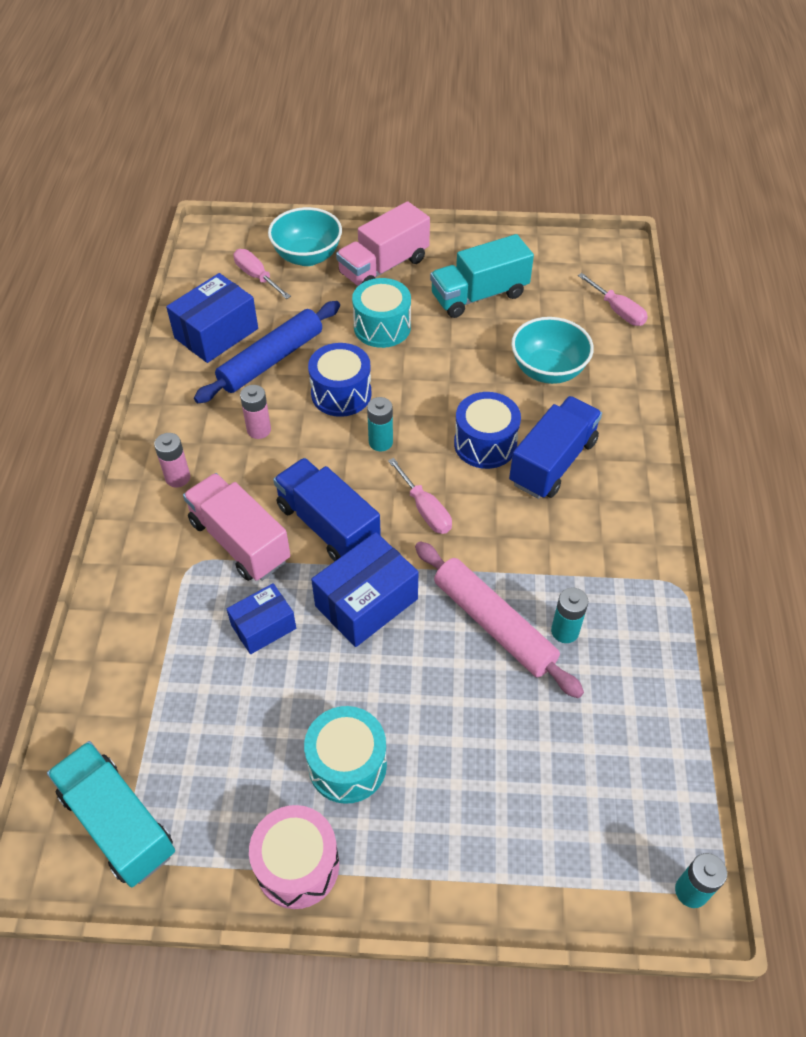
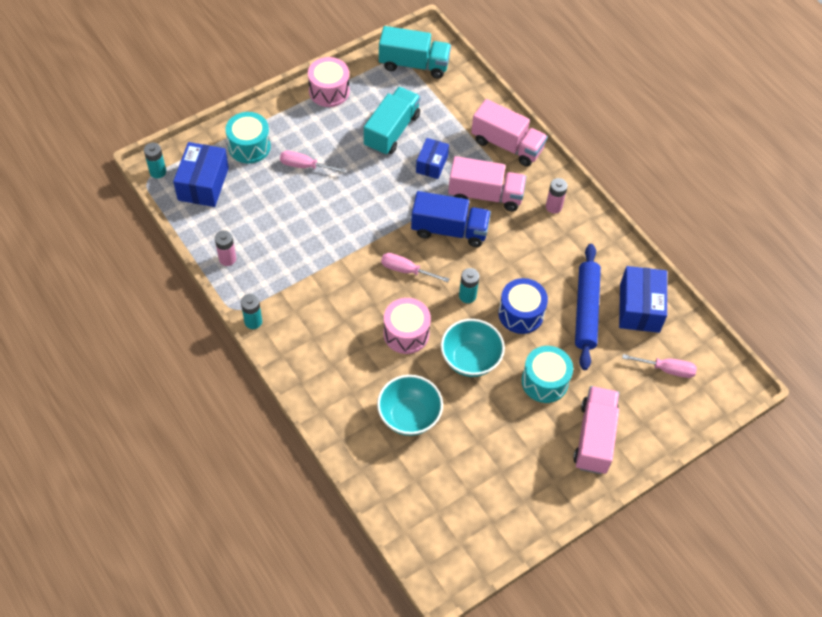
camera: 140 degrees right, 5 degrees up
(139, 590) = (507, 145): none -> pink truck
(259, 430) = (542, 260): pink battery -> pink battery (227, 259)
(307, 256) = (654, 411): turquoise bowl -> turquoise bowl (470, 359)
(347, 765) = (340, 134): turquoise drum -> turquoise drum (249, 146)
(366, 602) = (393, 204): blue box -> blue box (203, 184)
(479, 295) = (506, 455): turquoise truck -> turquoise truck (392, 131)
(485, 444) = (406, 333): blue drum -> pink drum
(493, 624) = (321, 231): pink rolling pin -> none
(552, 462) = (357, 346): blue truck -> none
(565, 631) = (282, 248): turquoise battery -> turquoise battery (253, 321)
(617, 310) = (399, 507): pink screwdriver -> pink screwdriver (305, 166)

